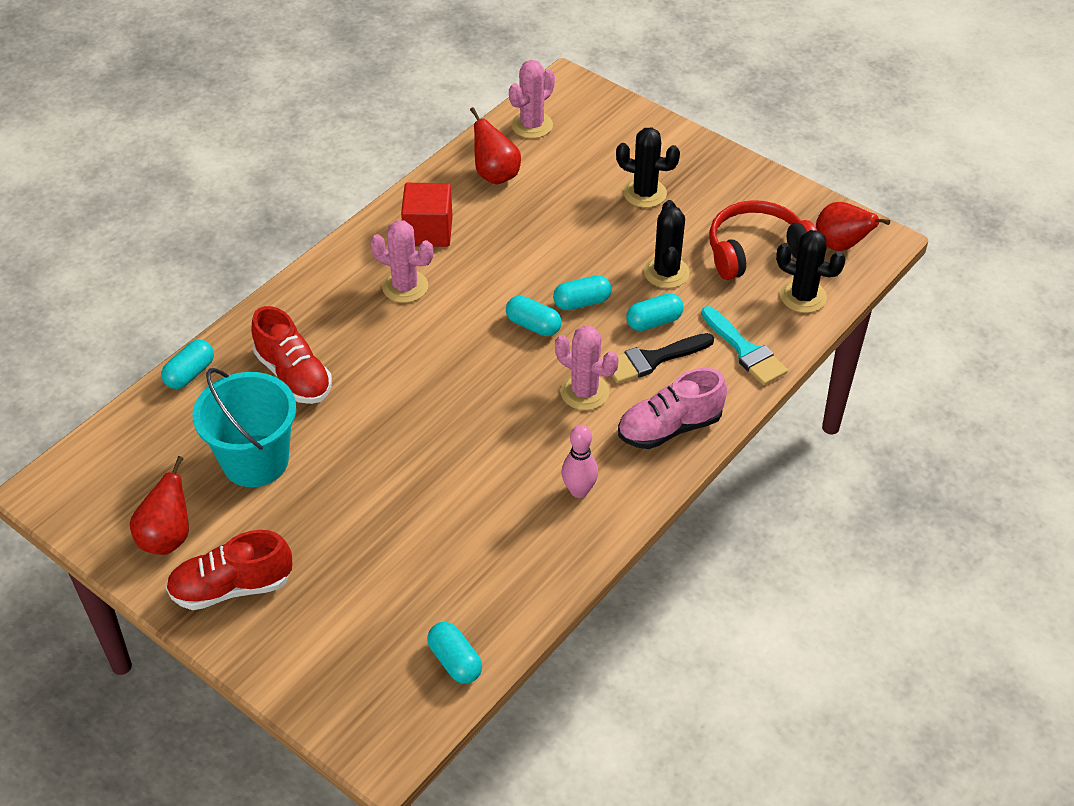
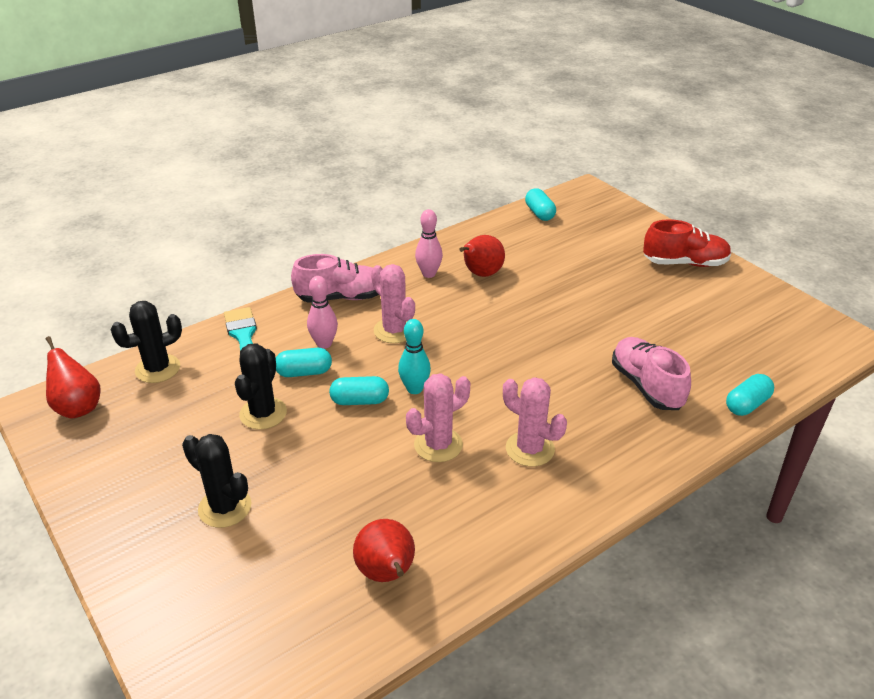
camera: 165 degrees left, 10 degrees down
(167, 537) = (738, 295): red pear -> red pear (481, 274)
(255, 461) = (676, 329): turquoise bucket -> none
(293, 375) = (646, 386): red shoe -> pink shoe
(428, 231) = (491, 509): red cube -> none
(532, 125) = (304, 651): pink cactus -> pink cactus (438, 445)
(533, 325) = (414, 389): turquoise capsule -> turquoise bowling pin
(653, 359) = (324, 344): black brush -> pink bowling pin
(756, 251) = (162, 418): red headphones -> none
(803, 296) = (158, 369): black cactus -> black cactus turned 75 degrees counterclockwise

